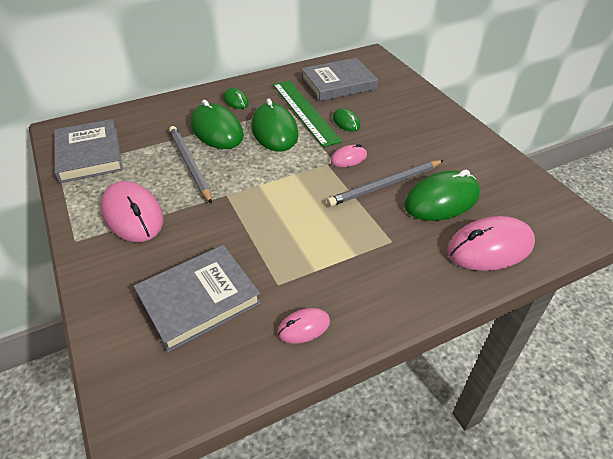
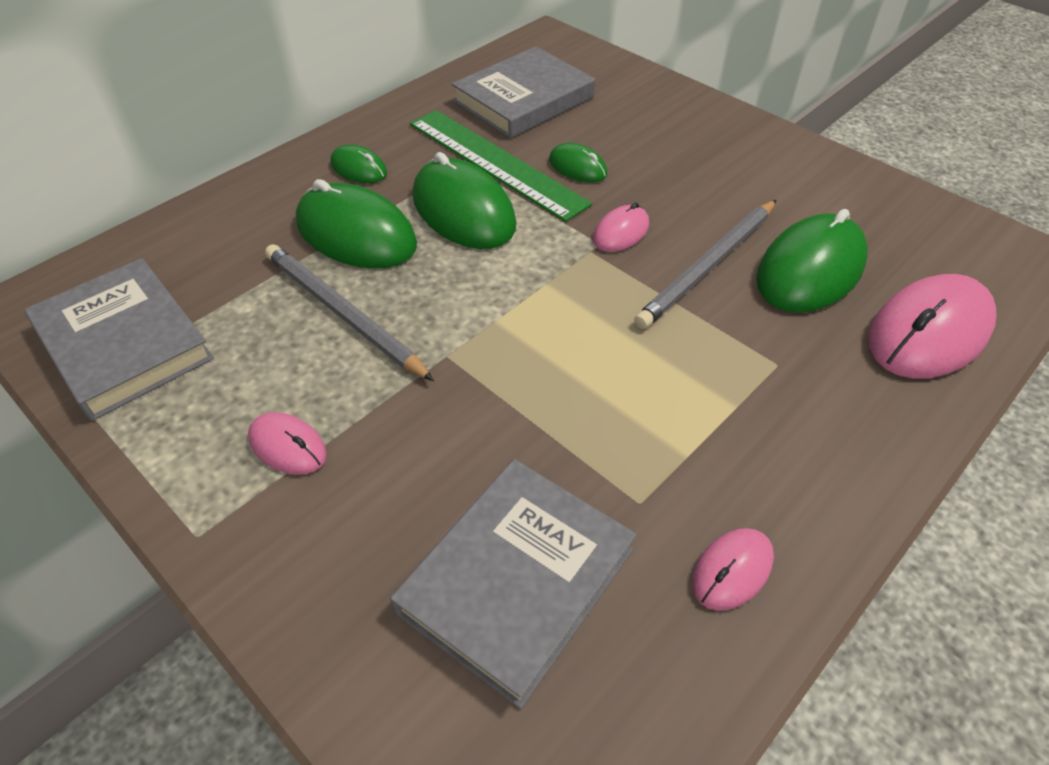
camera: 20 degrees left, 5 degrees up
(133, 215) = (288, 446): pink mouse -> pink mouse, size x0.52

